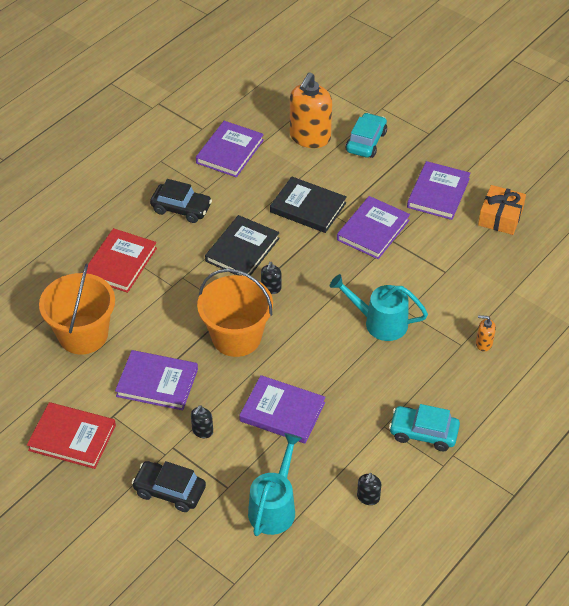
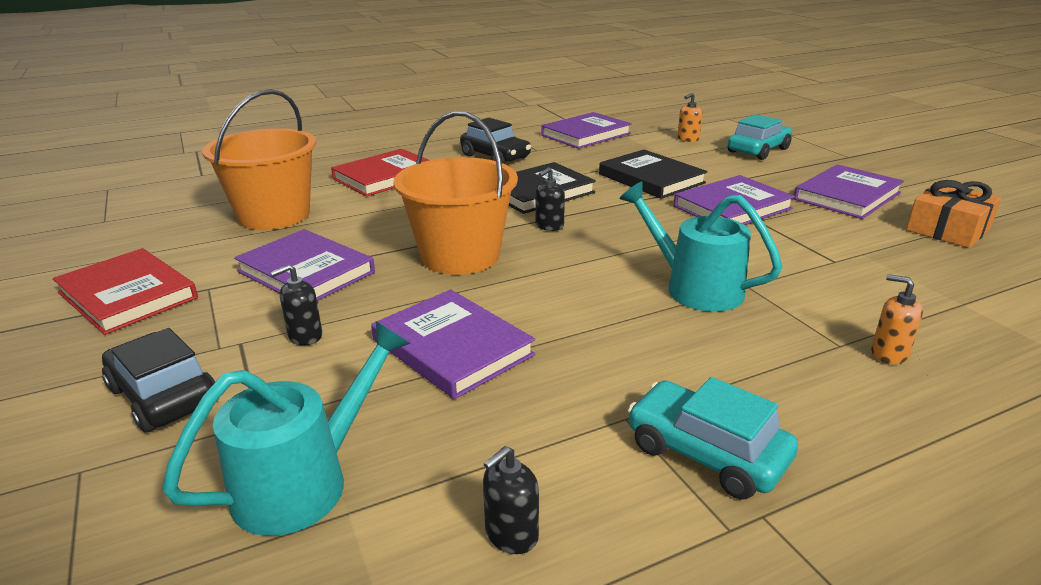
camera: 25 degrees right, 20 degrees down
(310, 137) = (687, 139): orange soap dispenser -> orange soap dispenser, size x0.44

